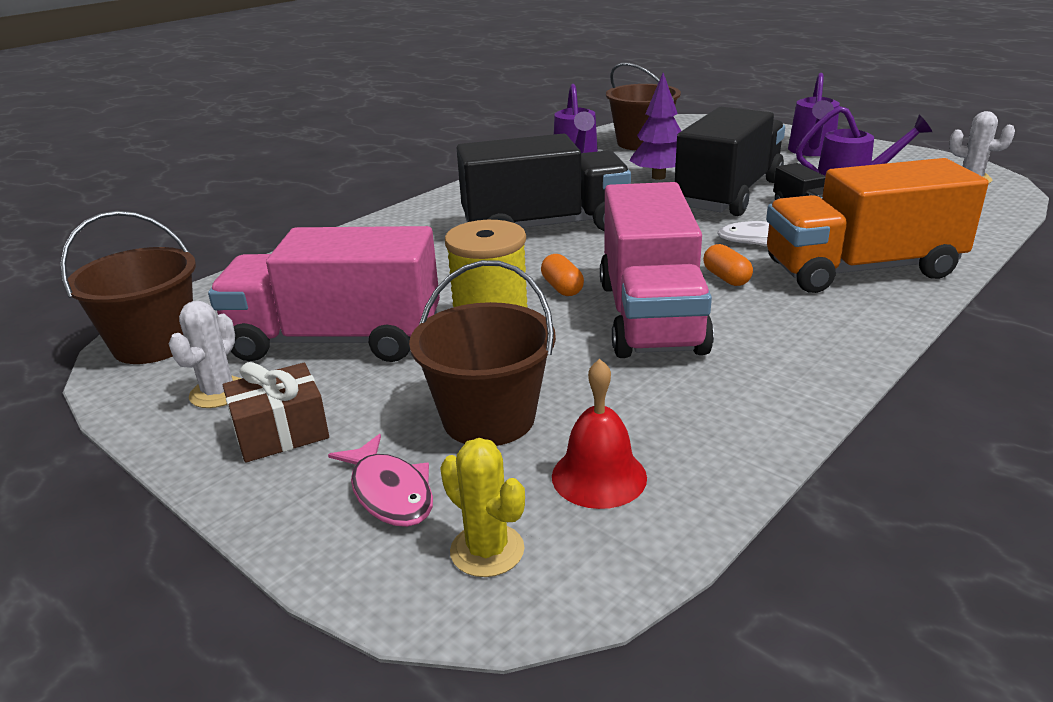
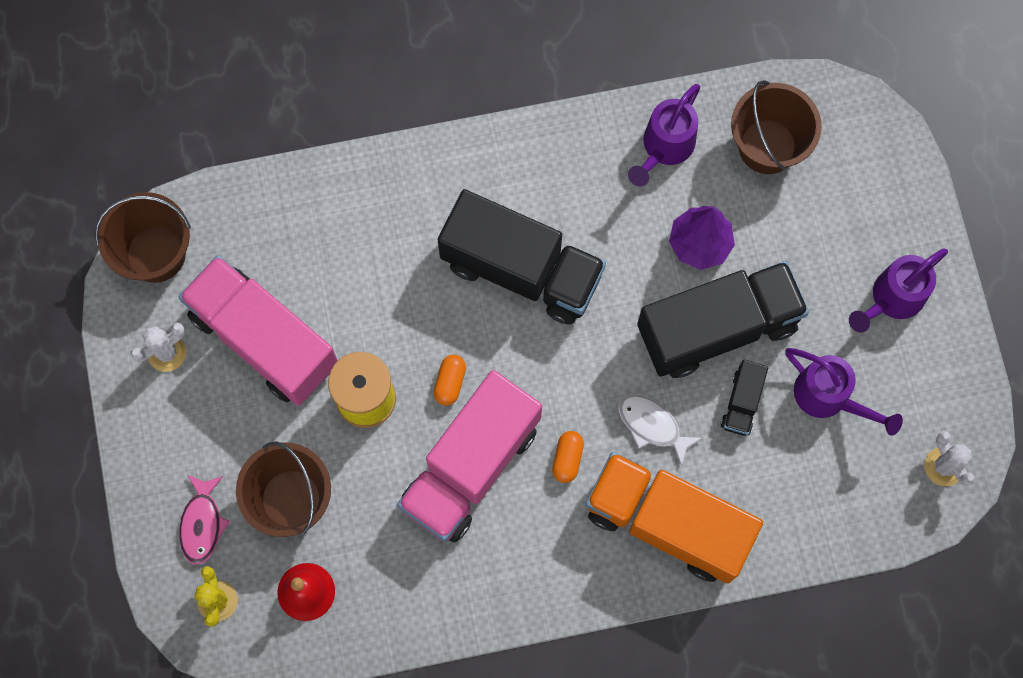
camera: 35 degrees right, 45 degrees up
(281, 432) = (179, 424): brown gift -> none

